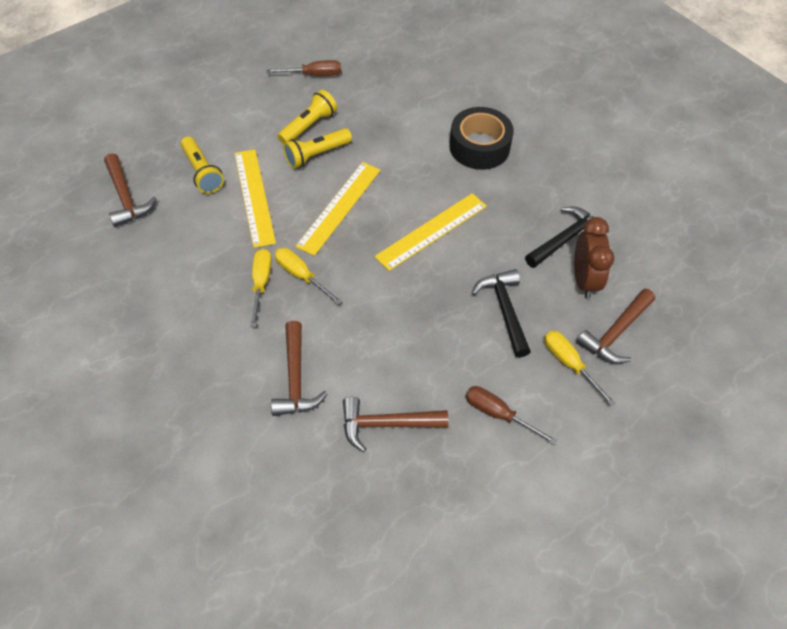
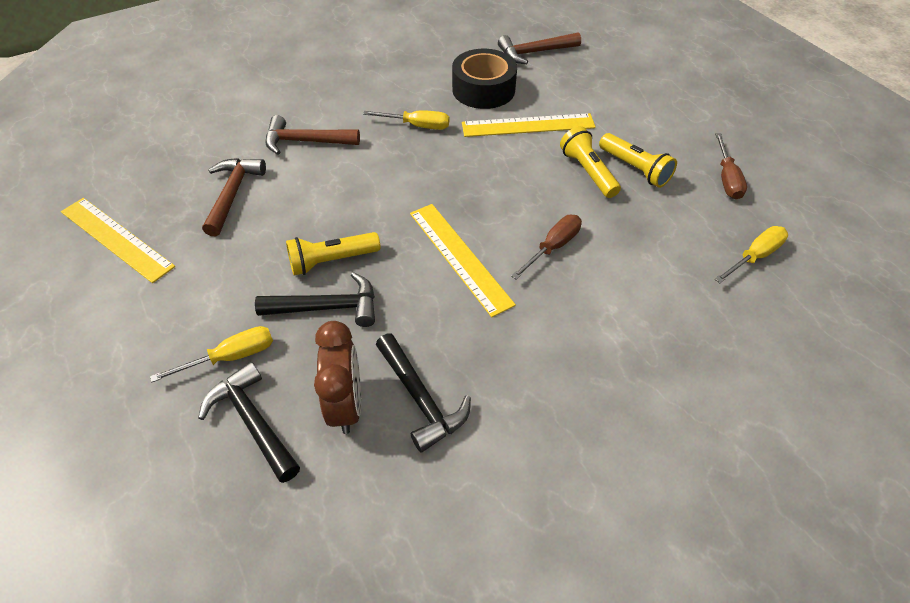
camera: 100 degrees right, 5 degrees down
(202, 172) = (563, 94): yellow flashlight -> yellow flashlight (332, 261)
(301, 275) = (420, 151): yellow screwdriver -> yellow screwdriver (754, 256)
(339, 207) = (506, 184): yellow ruler -> yellow ruler (116, 239)
(479, 147) = (603, 328): black tape -> black tape (483, 89)
(498, 414) = (201, 278): brown screwdriver -> brown screwdriver (553, 247)
(584, 280) = (346, 405): brown clock -> brown clock turned 105 degrees counterclockwise
(616, 333) = (253, 421): brown hammer -> black hammer

